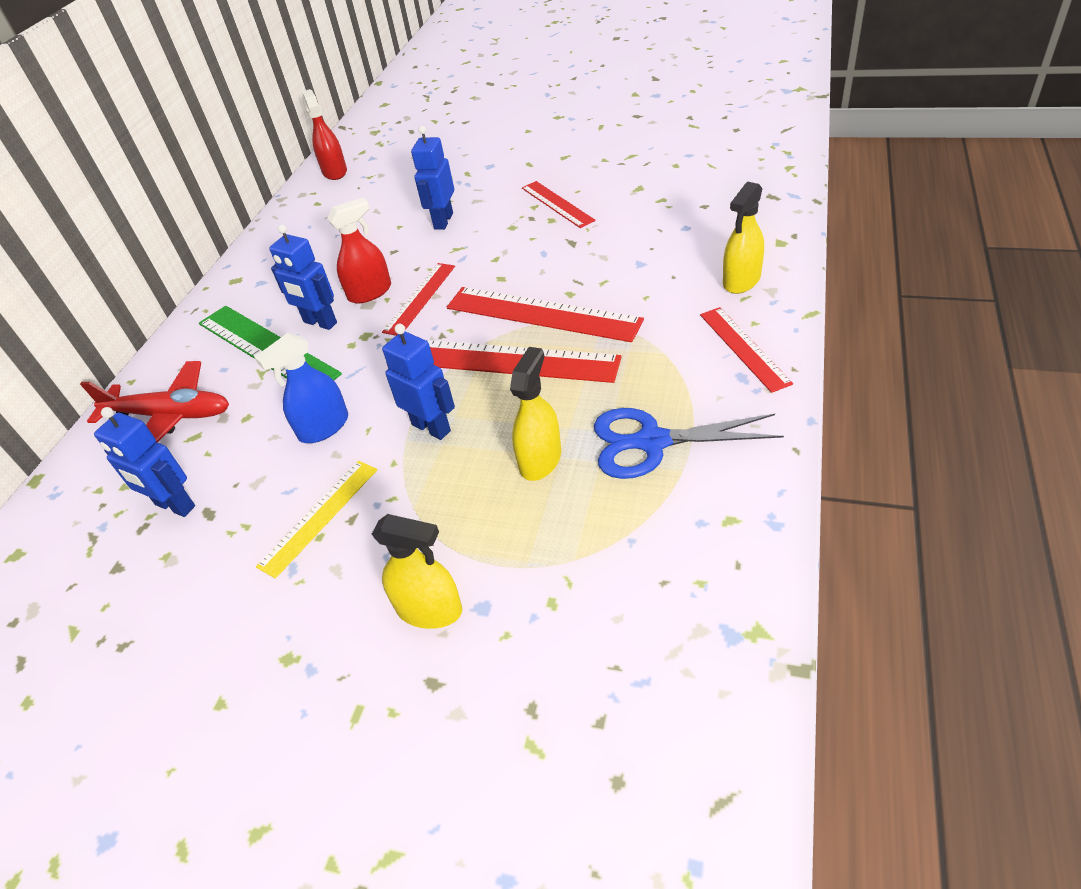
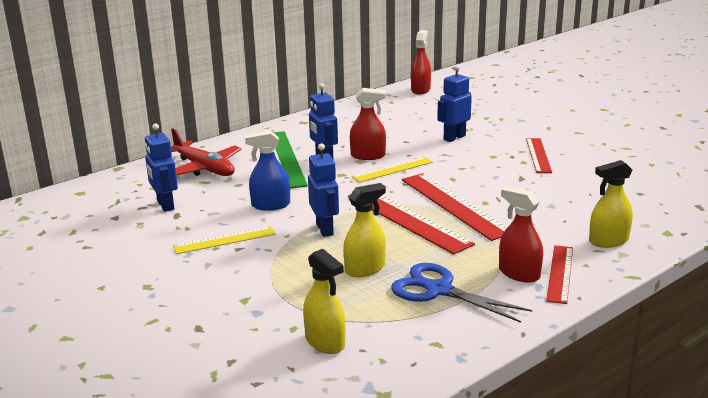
camera: 30 degrees right, 20 degrees down
(420, 298) = (392, 169): red ruler -> yellow ruler
(429, 609) = (231, 300): yellow spray bottle -> yellow spray bottle (325, 342)
(706, 371) = (519, 273): none -> red spray bottle

